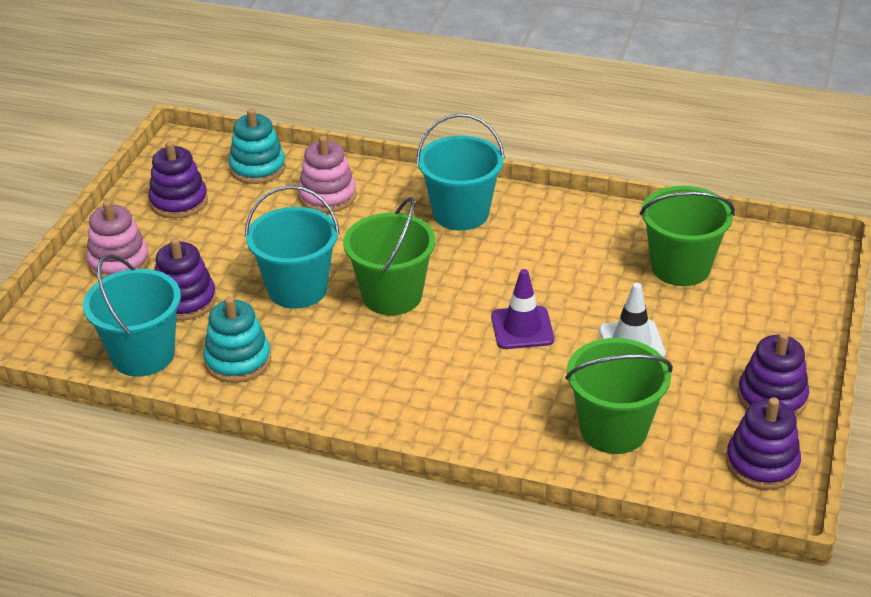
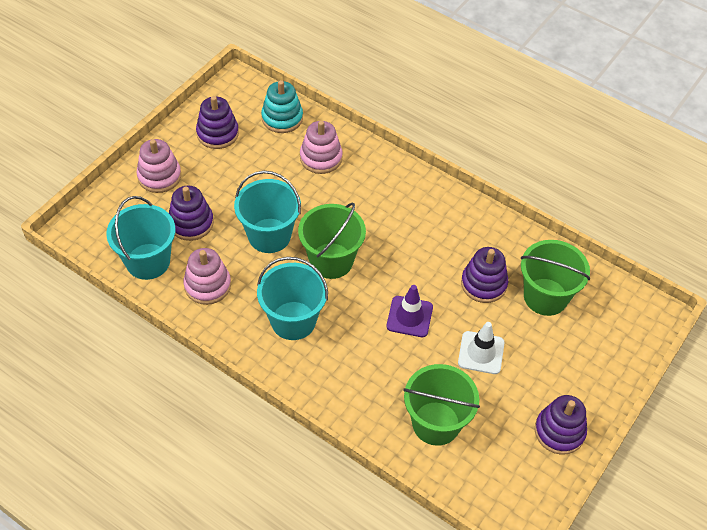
camera: 15 degrees right, 15 degrees up
(238, 360) = (207, 285): turquoise stacking toy -> pink stacking toy
(460, 213) = (408, 201): turquoise bucket -> turquoise bucket (293, 320)
(762, 464) = (526, 485): purple stacking toy -> purple stacking toy (483, 284)

